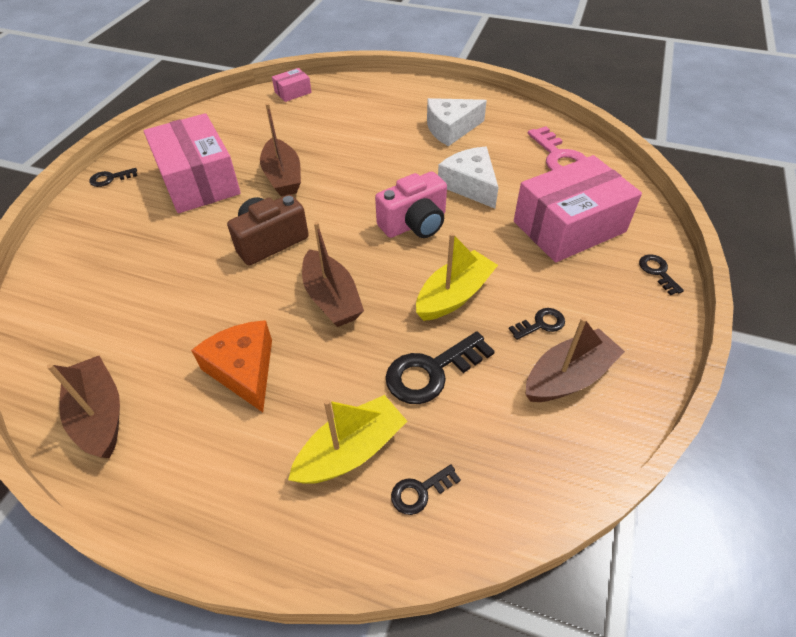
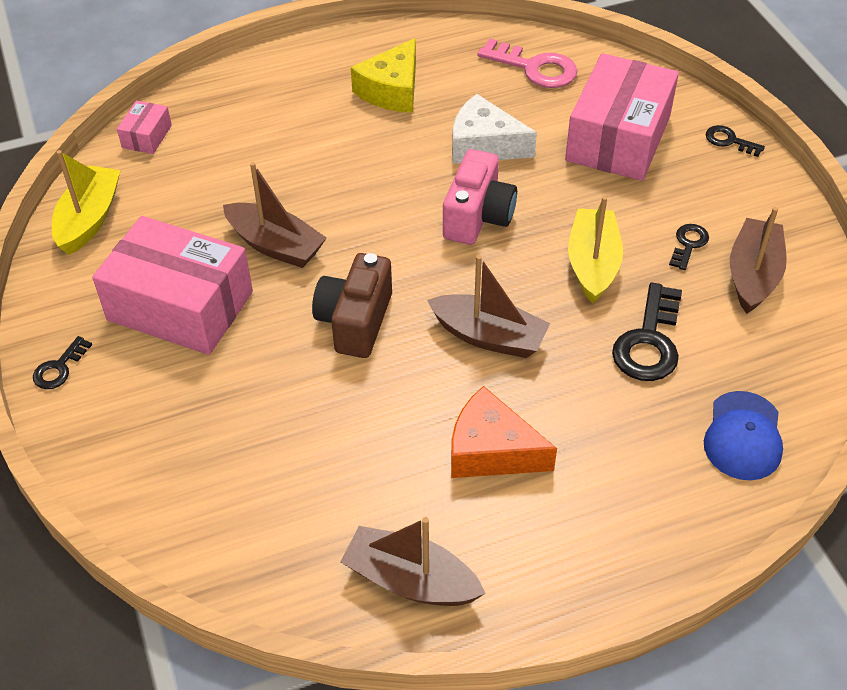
camera: 40 degrees left, 0 degrees up
(351, 451) = (660, 446): yellow boat -> yellow boat (89, 219)
(420, 491) = (743, 436): black key -> blue cap
(450, 129) = (392, 90): white cheese -> yellow cheese

